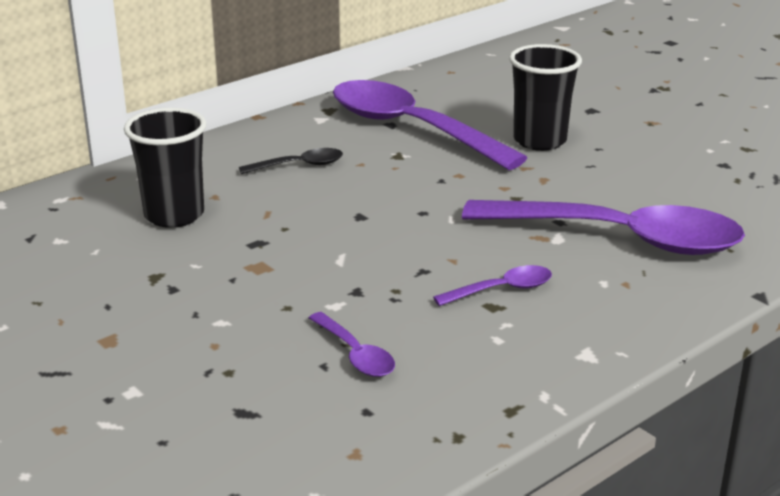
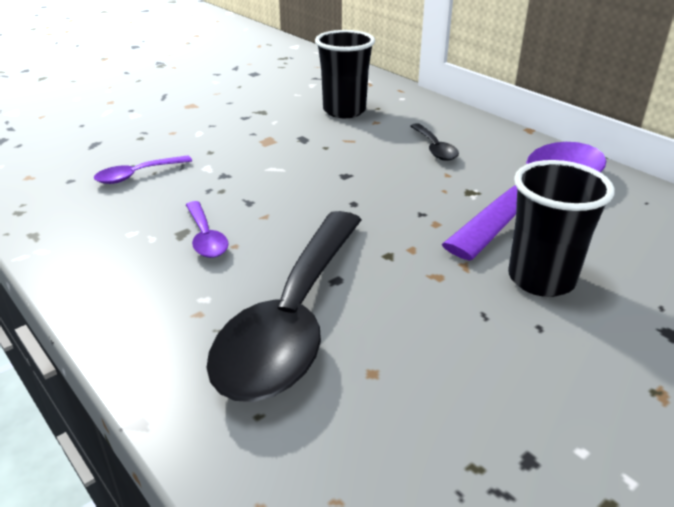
camera: 90 degrees right, 5 degrees up
(620, 238) = (293, 319): purple spoon -> black spoon

